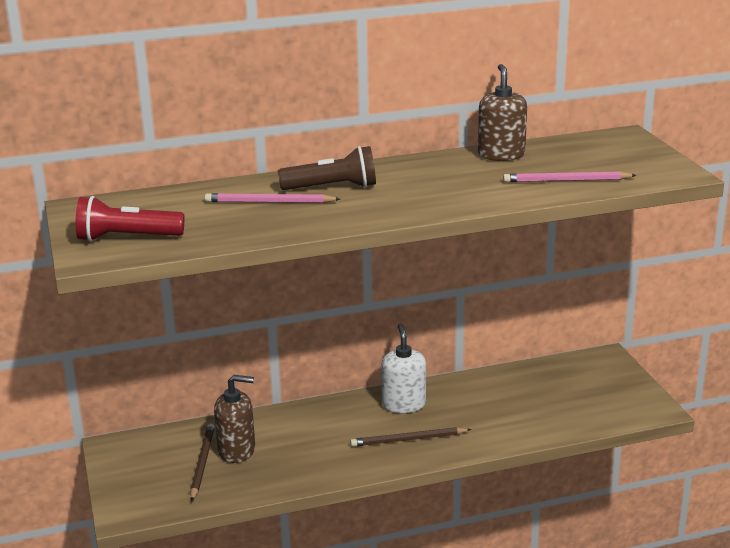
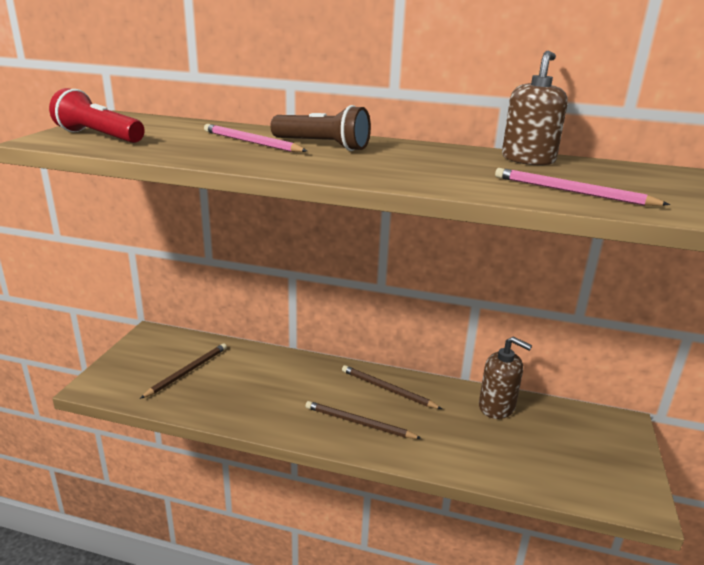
camera: 30 degrees right, 0 degrees up
(237, 450) = (221, 372): brown soap dispenser -> brown soap dispenser (497, 407)
(404, 404) = (387, 389): white soap dispenser -> brown pencil

